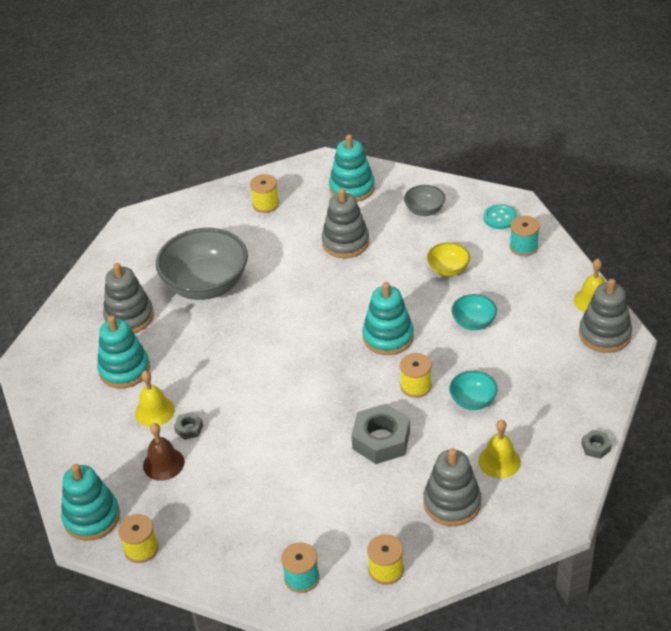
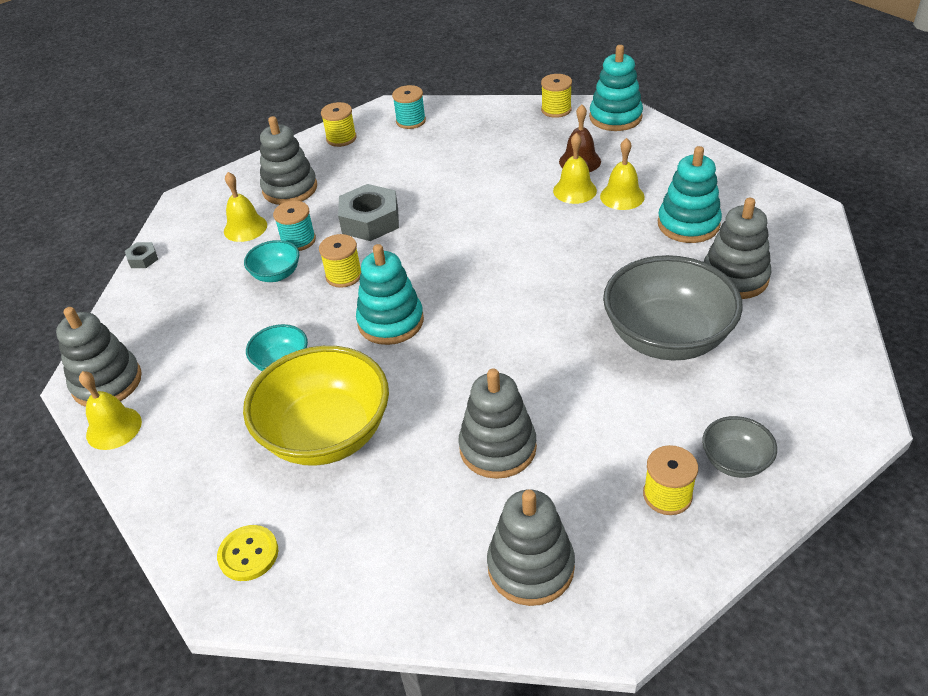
camera: 165 degrees right, 0 degrees up
(189, 428) = (574, 190): grey nut -> yellow bell
(352, 188) = (530, 567): turquoise stacking toy -> grey stacking toy
(424, 210) = (384, 542): grey bowl -> grey bowl (735, 461)
(448, 269) = (326, 434): yellow bowl -> yellow bowl, size x2.11
(500, 218) = (248, 554): turquoise button -> yellow button
(523, 247) = (209, 501): turquoise spool -> turquoise spool (298, 240)

